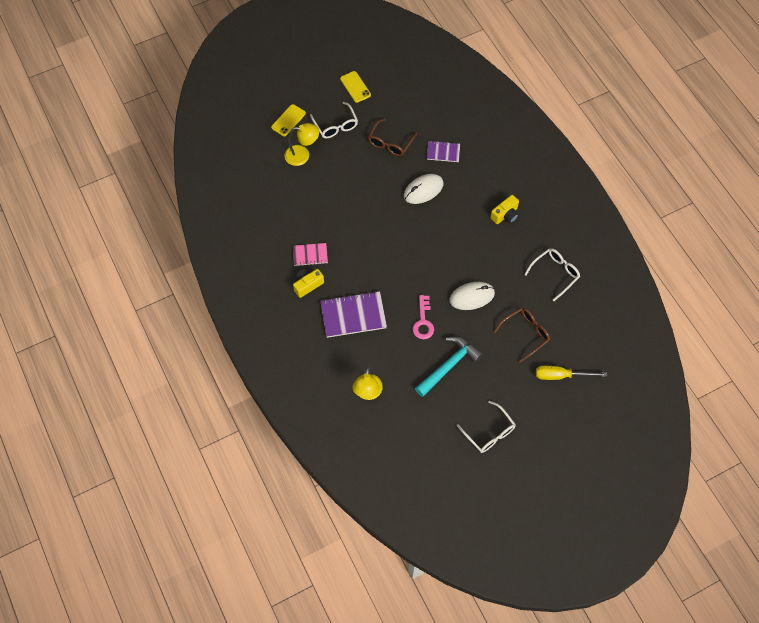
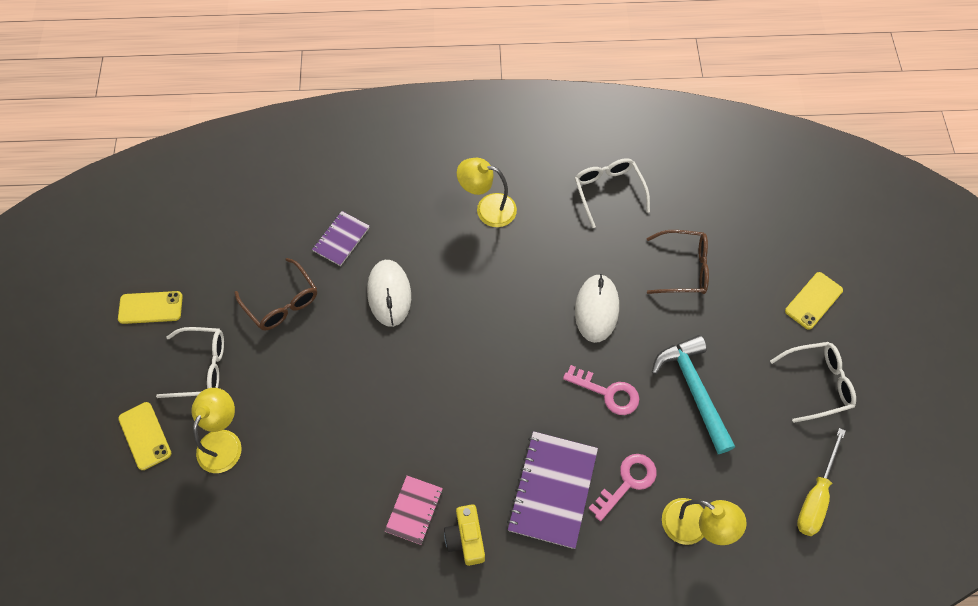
camera: 65 degrees left, 0 degrees up
(376, 350) = (627, 482): none -> pink key
(505, 215) = (487, 208): yellow camera -> yellow lamp
(525, 334) = (684, 268): brown glasses -> brown glasses turned 105 degrees clockwise
(544, 414) = (813, 300): none -> yellow phone
(561, 375) = (763, 255): yellow screwdriver -> yellow screwdriver (815, 496)

